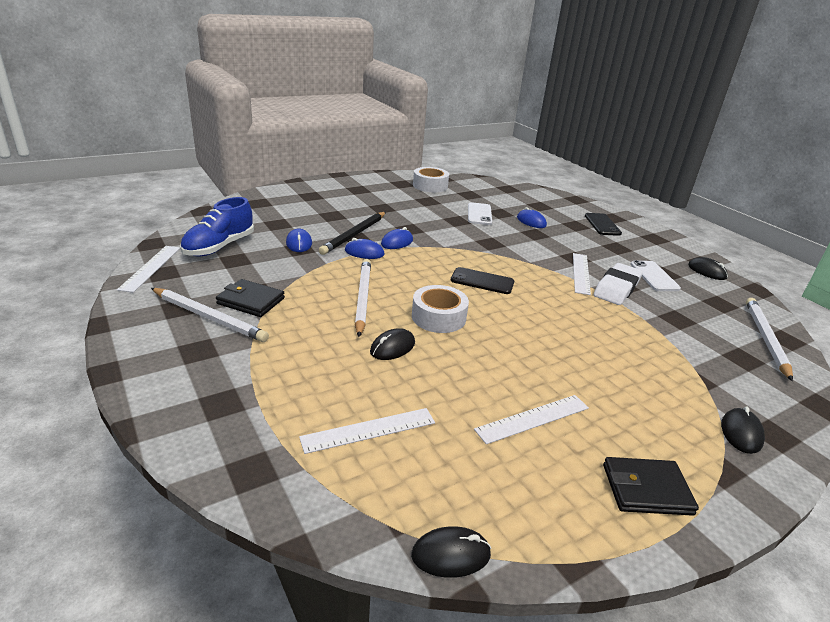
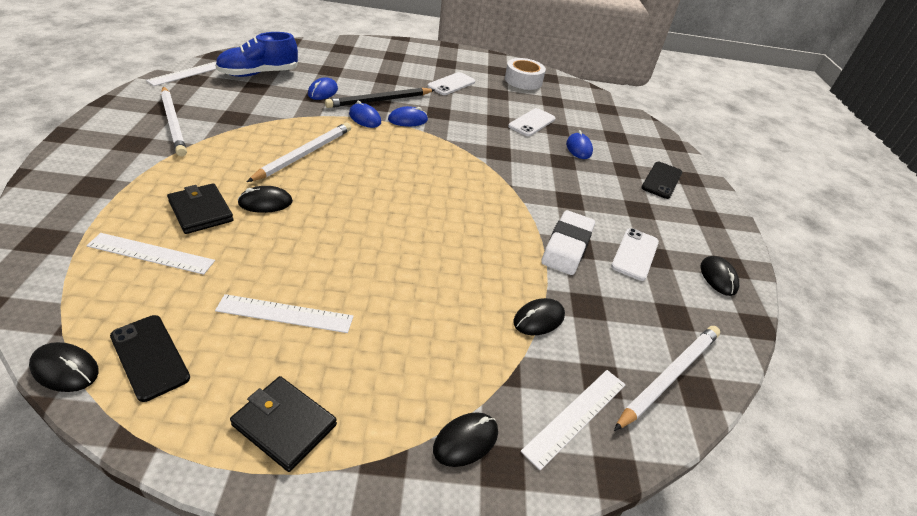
camera: 30 degrees right, 10 degrees up
(251, 301) = (218, 123): black wallet -> black wallet (201, 211)
(386, 204) = (451, 84): none -> white phone
(438, 317) = (342, 196): white tape -> none
(482, 281) = (432, 183): black phone -> black phone (150, 357)
(581, 273) = (550, 216): white ruler -> white ruler (576, 416)
(616, 288) = (567, 246): white eraser -> white eraser turned 45 degrees counterclockwise
(668, 340) = (538, 319): none -> black mouse

